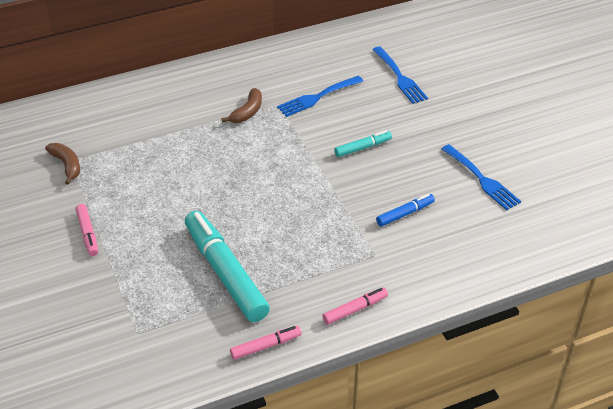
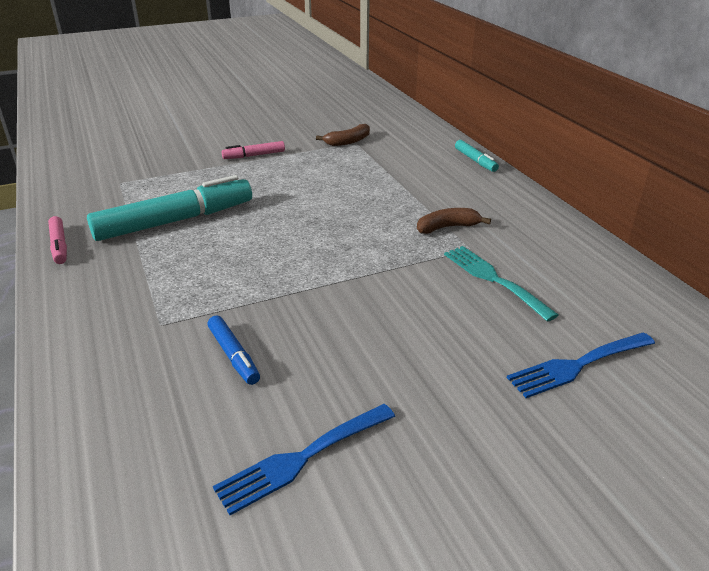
camera: 90 degrees right, 10 degrees down
(247, 112) = (447, 227): brown banana -> brown banana turned 135 degrees clockwise
(317, 97) = (493, 279): blue fork -> turquoise fork
(355, 309) = (75, 305): pink marker -> none
(363, 148) = (384, 319): turquoise marker -> turquoise marker (475, 161)

